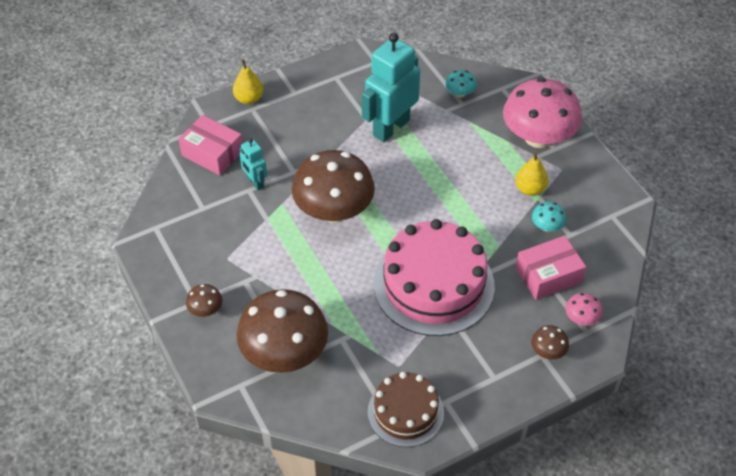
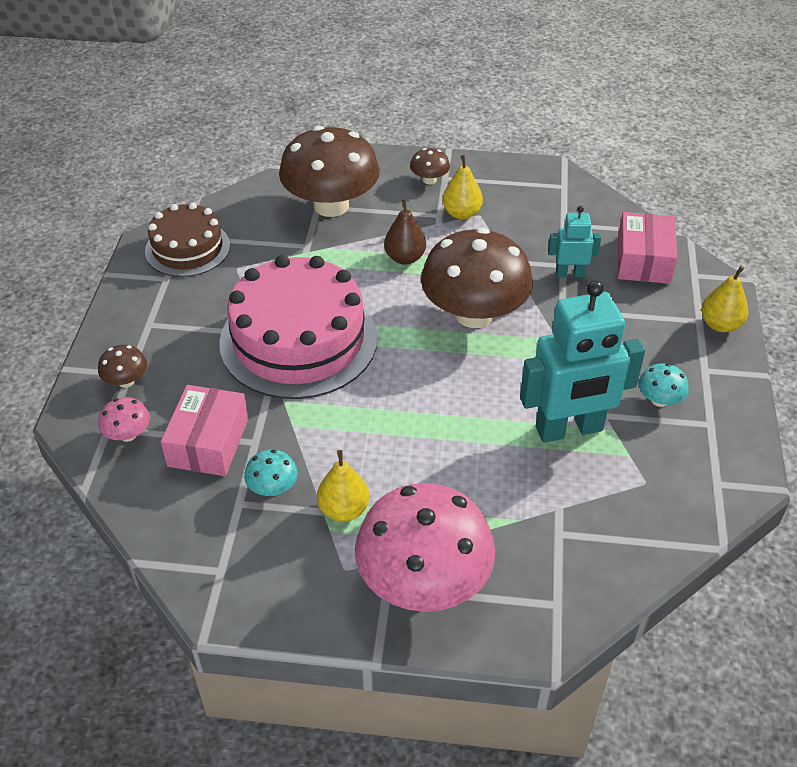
camera: 125 degrees right, 5 degrees down
(212, 153) = (643, 260): pink box -> pink box turned 60 degrees counterclockwise
(233, 269) = (461, 213): none -> yellow pear
(308, 274) = (405, 258): none -> brown pear
(391, 127) = (569, 429): turquoise robot -> turquoise robot turned 90 degrees clockwise
(460, 93) = (582, 543): turquoise mushroom -> turquoise mushroom (659, 400)

